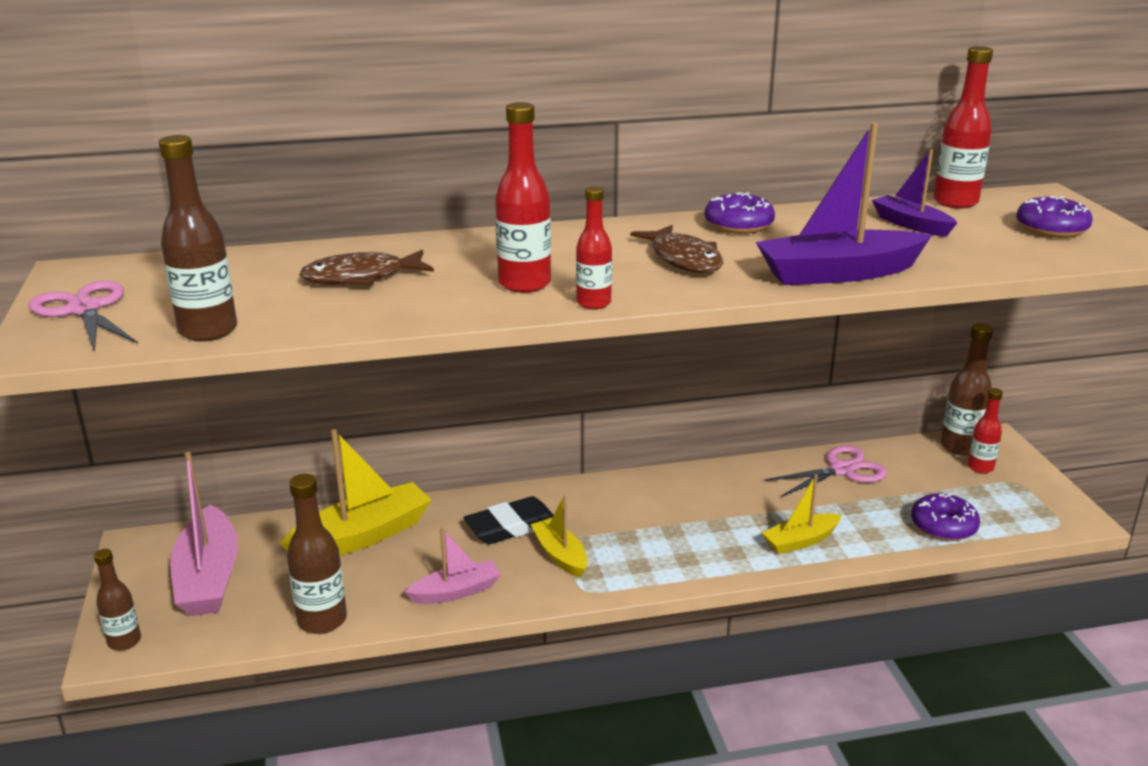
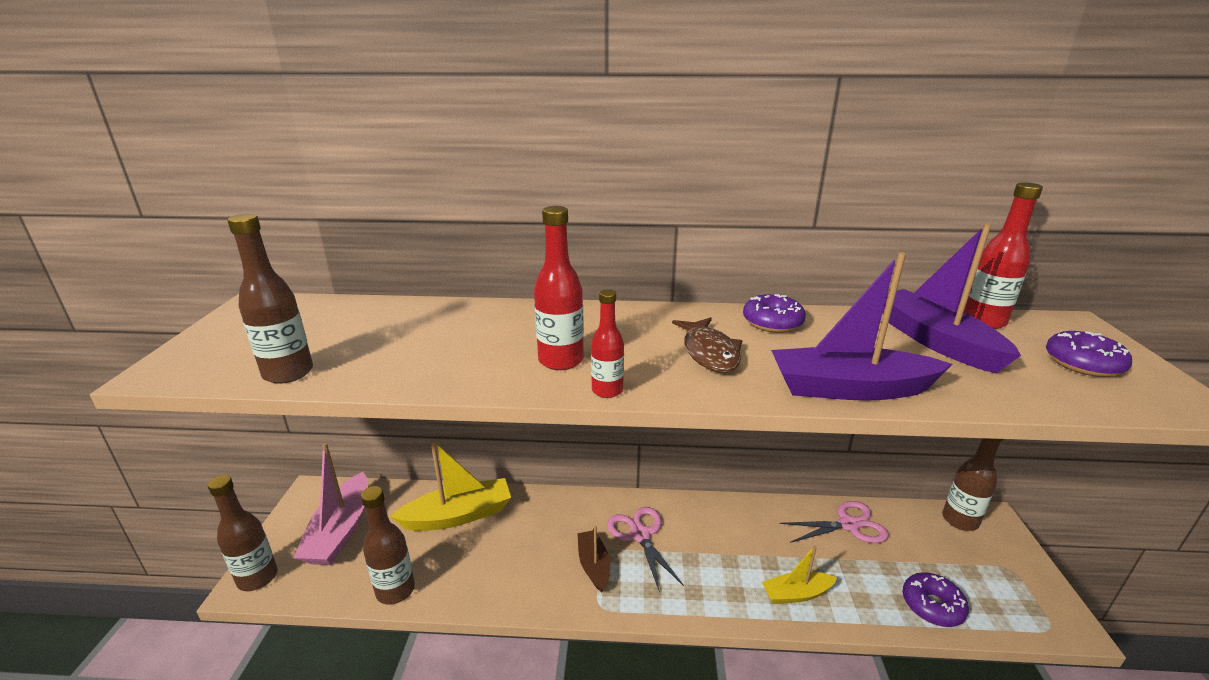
camera: 15 degrees right, 0 degrees up
(84, 310) = (226, 339): pink scissors -> pink scissors (640, 535)
(124, 641) = (258, 578): brown bottle -> brown bottle, size x1.57
(361, 277) = (439, 336): brown fish -> none
(456, 592) = (502, 585): pink boat -> none
(511, 526) = (567, 528): black eraser -> none
(560, 555) = (593, 565): yellow boat -> brown boat
(911, 224) = (935, 341): purple boat -> purple boat, size x1.72
(980, 467) = (976, 546): red bottle -> none

